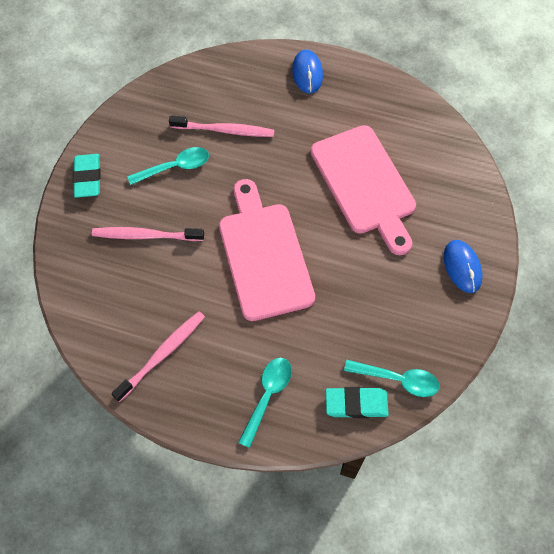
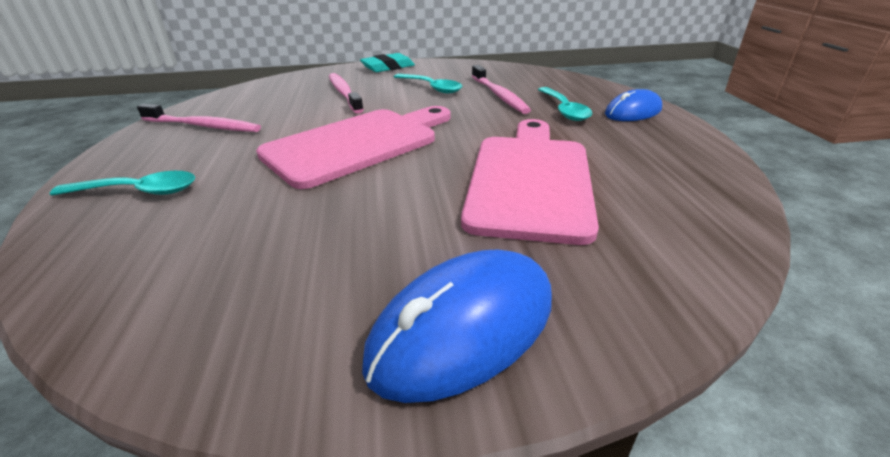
camera: 65 degrees right, 30 degrees down
(356, 404) = (108, 270): turquoise eraser -> none
(365, 184) = (529, 179): pink cutting board -> pink cutting board turned 150 degrees clockwise
(398, 379) = (157, 307): turquoise spoon -> turquoise spoon (564, 110)
(462, 267) = (464, 328): blue mouse -> blue mouse, size x1.56

